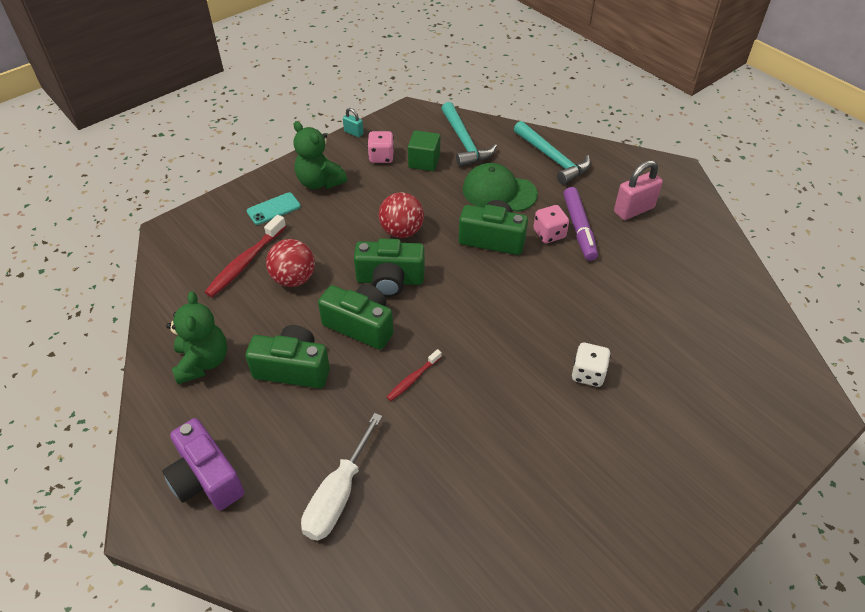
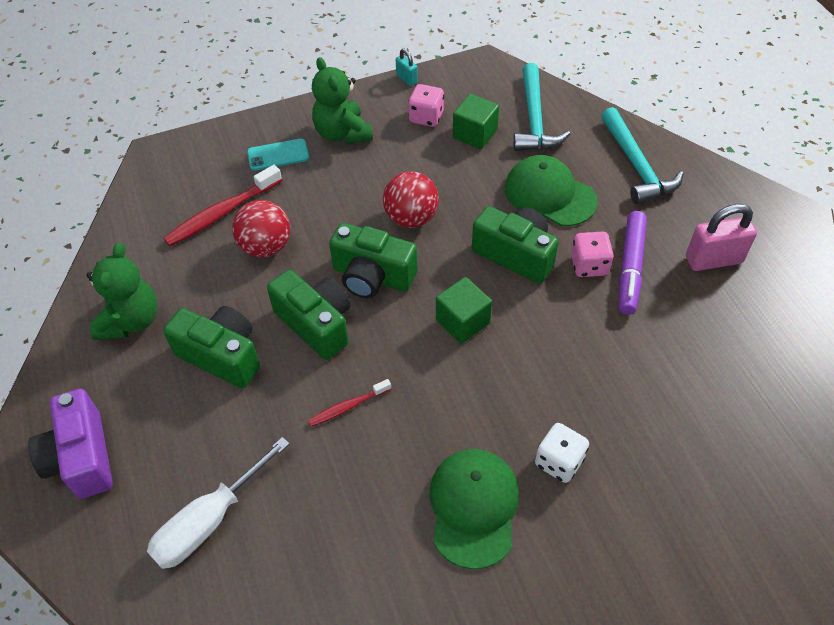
camera: 20 degrees right, 5 degrees up
(474, 295) = (462, 321): none -> green cube
(540, 423) = (473, 507): none -> green cap

